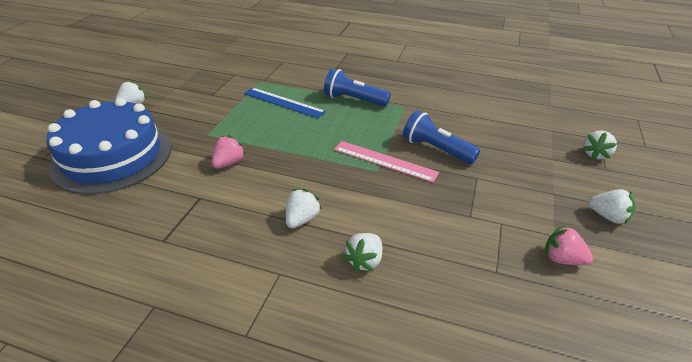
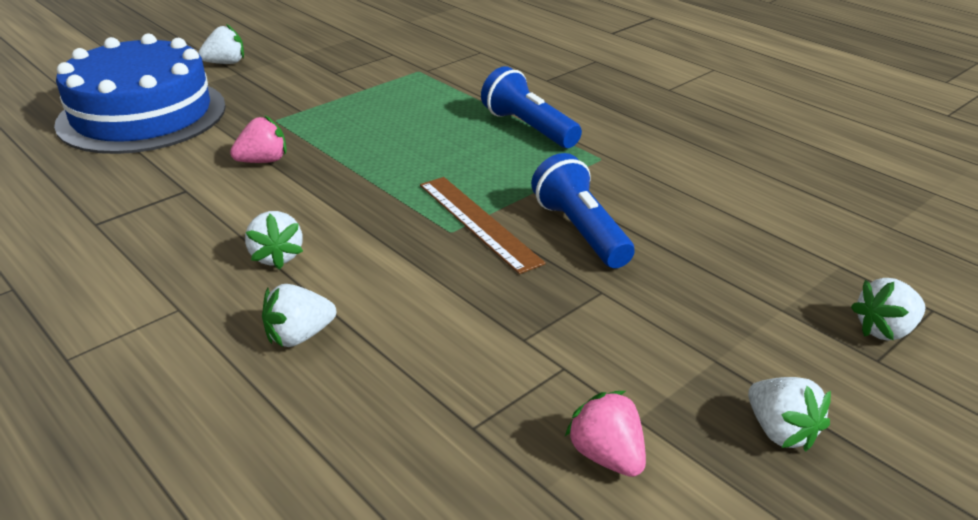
camera: 30 degrees right, 5 degrees down
(284, 102) = (419, 106): blue ruler -> none
(302, 219) = (277, 257): white strawberry -> white strawberry turned 105 degrees clockwise
(385, 161) = (478, 222): pink ruler -> brown ruler

